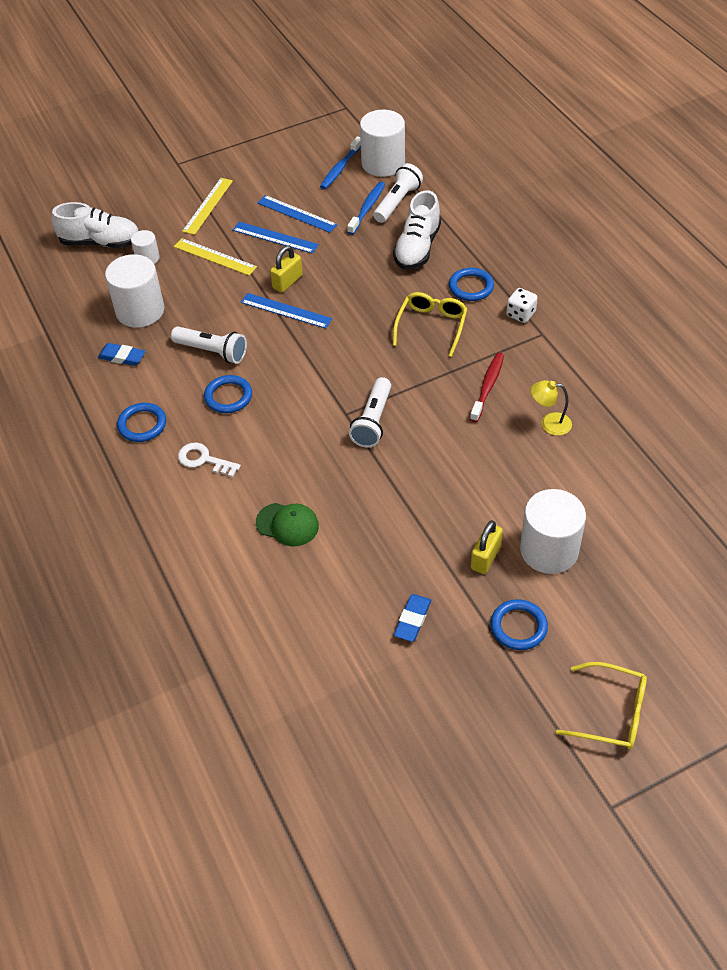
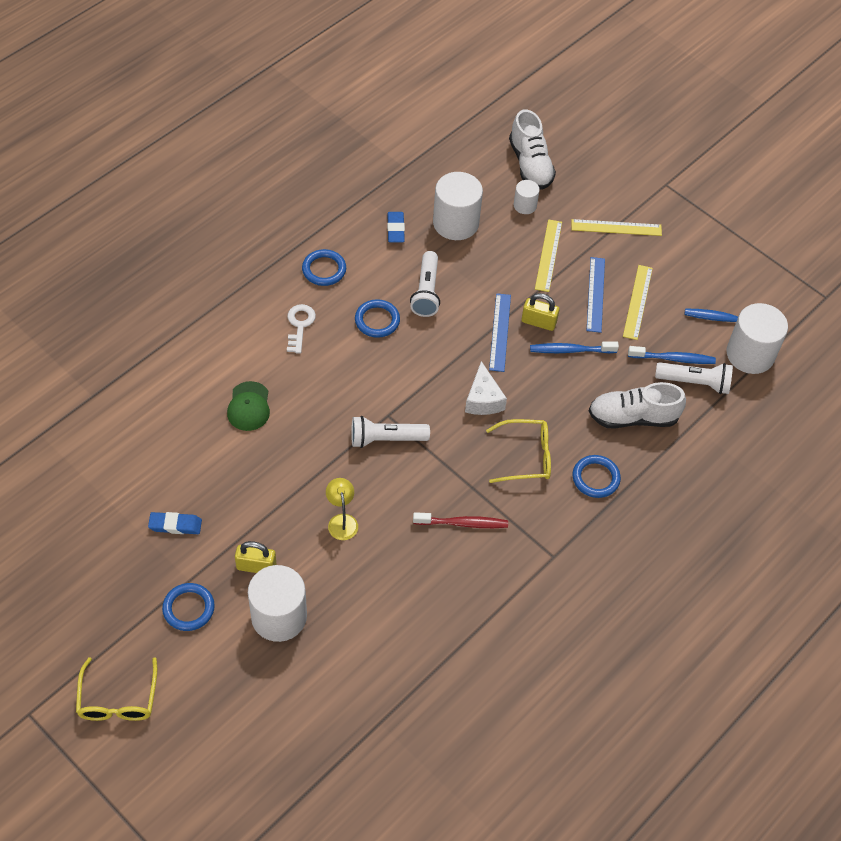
camera: 65 degrees right, 5 degrees up
(297, 214) = (637, 302): blue ruler -> yellow ruler
(329, 268) = (571, 350): none -> blue toothbrush
(357, 340) = (483, 399): none -> white cheese
(520, 314) = (574, 531): white dice -> none
(549, 423) = (433, 587): yellow lamp -> yellow lamp (342, 521)

